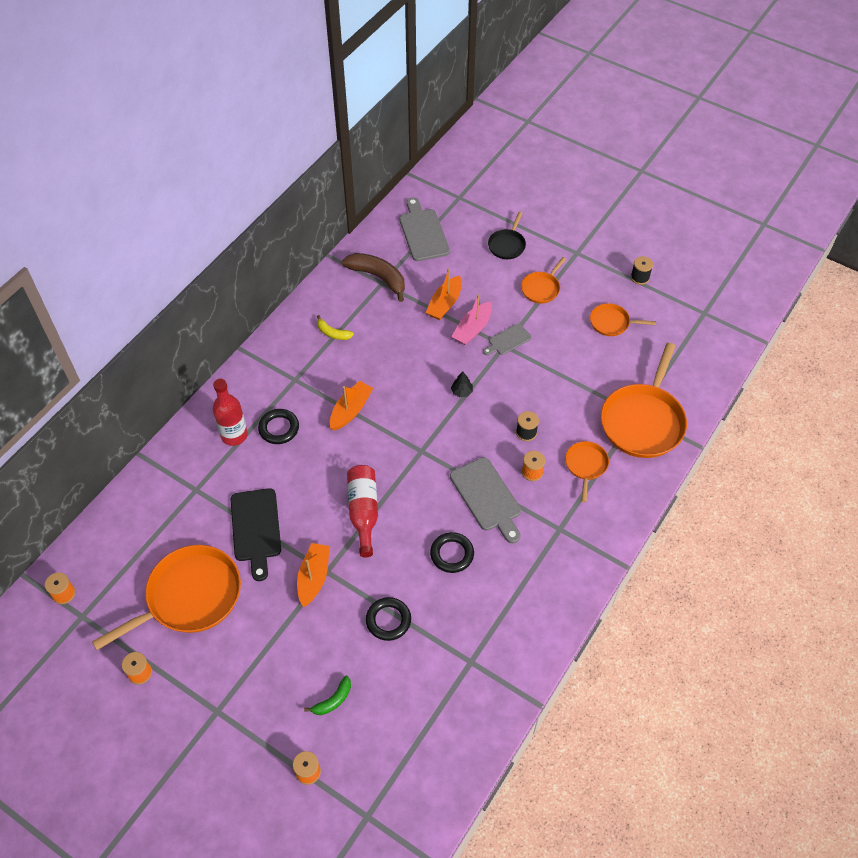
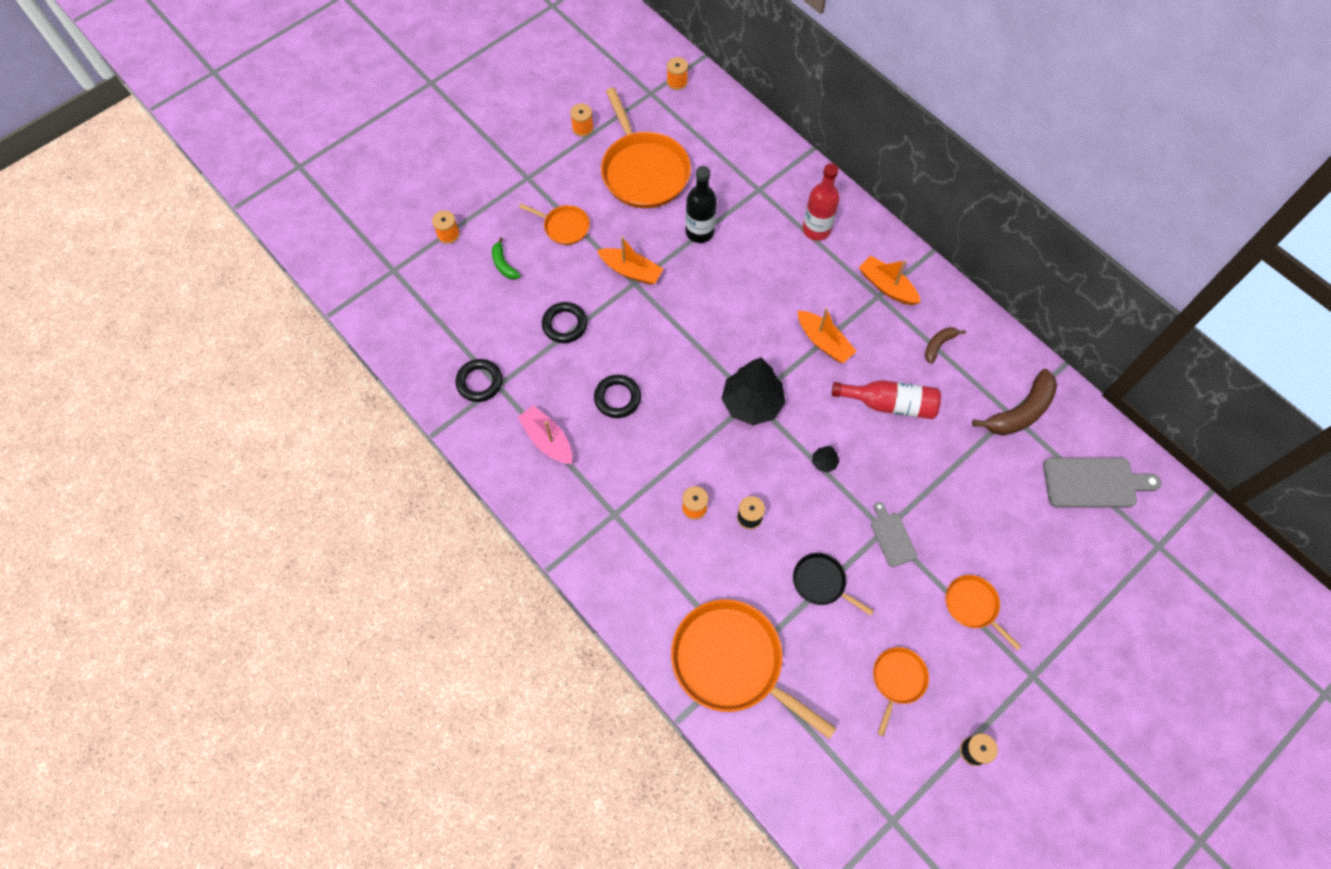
camera: 105 degrees right, 10 degrees up
(256, 529) = (699, 232): black cutting board -> black bottle
(279, 428) = (815, 270): black ring -> black ring (479, 382)
(333, 333) = (938, 345): yellow banana -> brown banana
(363, 512) = (691, 328): red bottle -> red bottle (889, 404)
(425, 450) = (752, 403): none -> black tree
(445, 304) = (964, 478): orange boat -> orange boat (887, 286)
(472, 329) = (917, 500): pink boat -> pink boat (547, 440)
(487, 497) = (675, 450): grey cutting board -> none
(507, 245) = (1058, 584): black pan -> black pan (821, 582)
(586, 465) = (687, 570): orange pan -> orange pan (564, 227)

